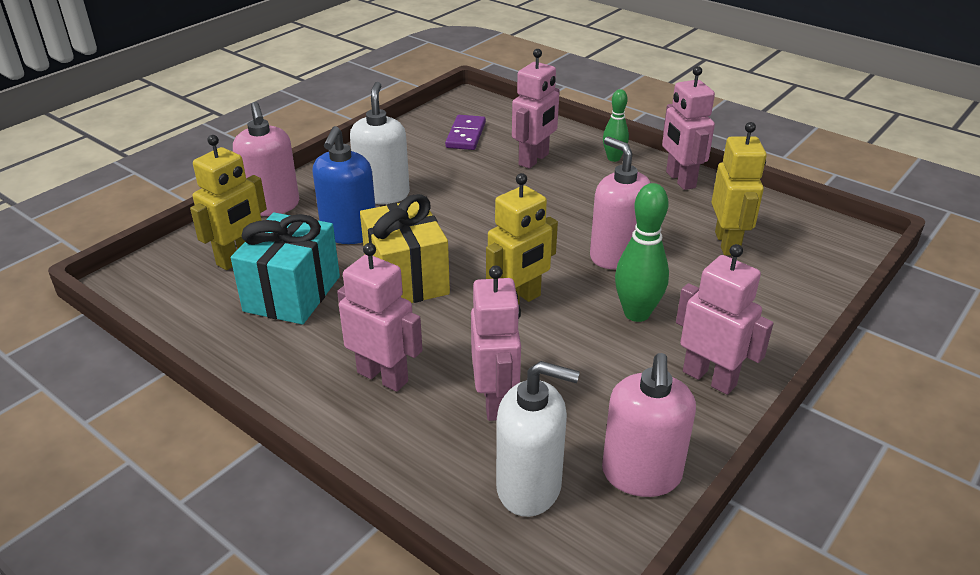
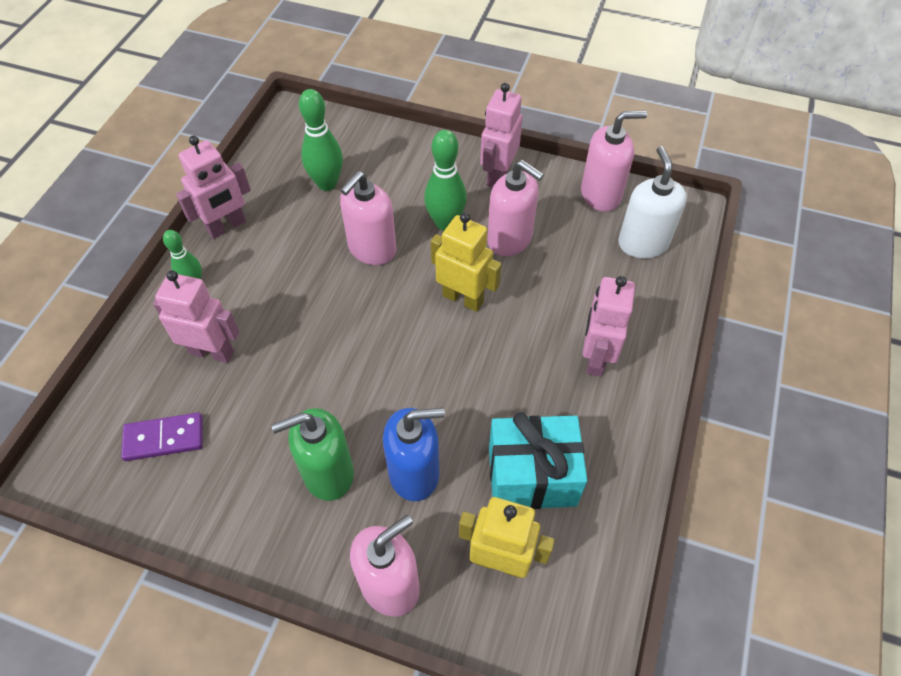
camera: 110 degrees left, 20 degrees up
(383, 194) = (328, 473): white soap dispenser -> green soap dispenser
(406, 278) = (468, 390): yellow gift -> none
(495, 401) = (582, 280): pink robot -> none
(590, 358) = (510, 239): none -> pink soap dispenser
(727, 243) = (327, 183): yellow robot -> green bowling pin

